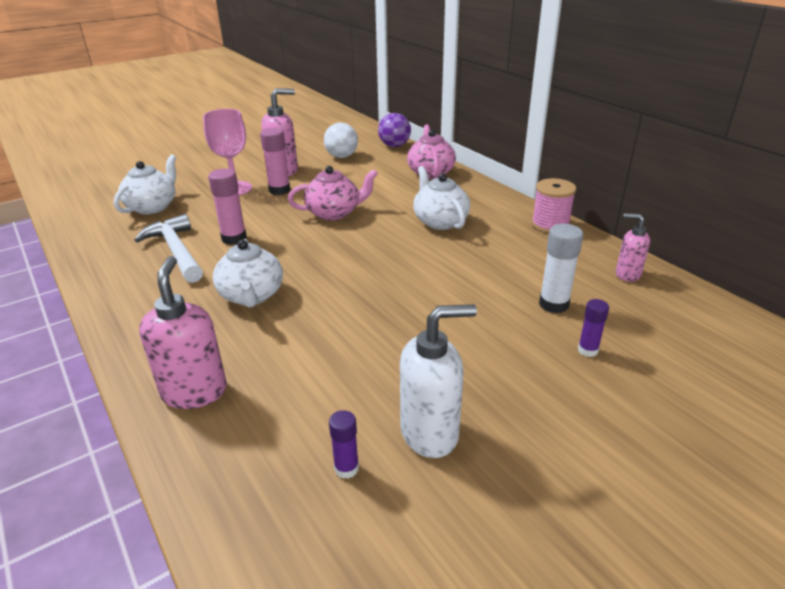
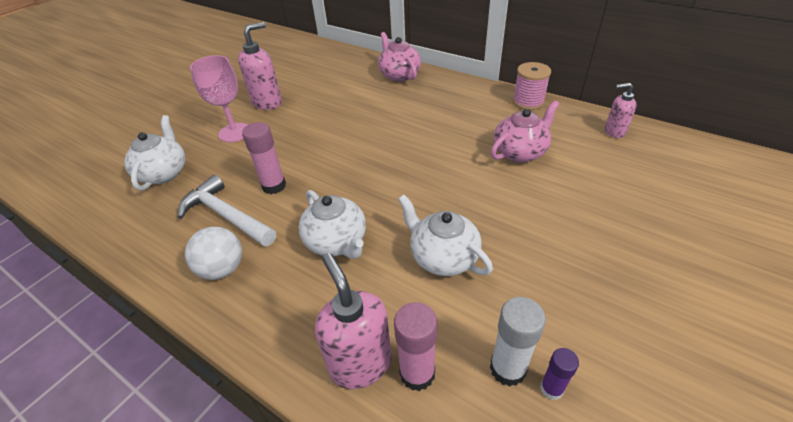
camera: 20 degrees left, 10 degrees up
(279, 190) = (279, 124): pink glue stick -> pink glue stick (417, 373)
(334, 213) = (347, 135): pink teapot -> pink teapot (520, 152)
(341, 156) = (311, 76): white ball -> white ball (222, 269)
(394, 146) = (349, 55): purple ball -> none
(430, 433) = (588, 326): white soap dispenser -> none
(440, 221) = (442, 120): white teapot -> white teapot (443, 257)
(553, 304) = (585, 174): white glue stick -> white glue stick (507, 369)
(587, 350) = (639, 207): purple glue stick -> none

